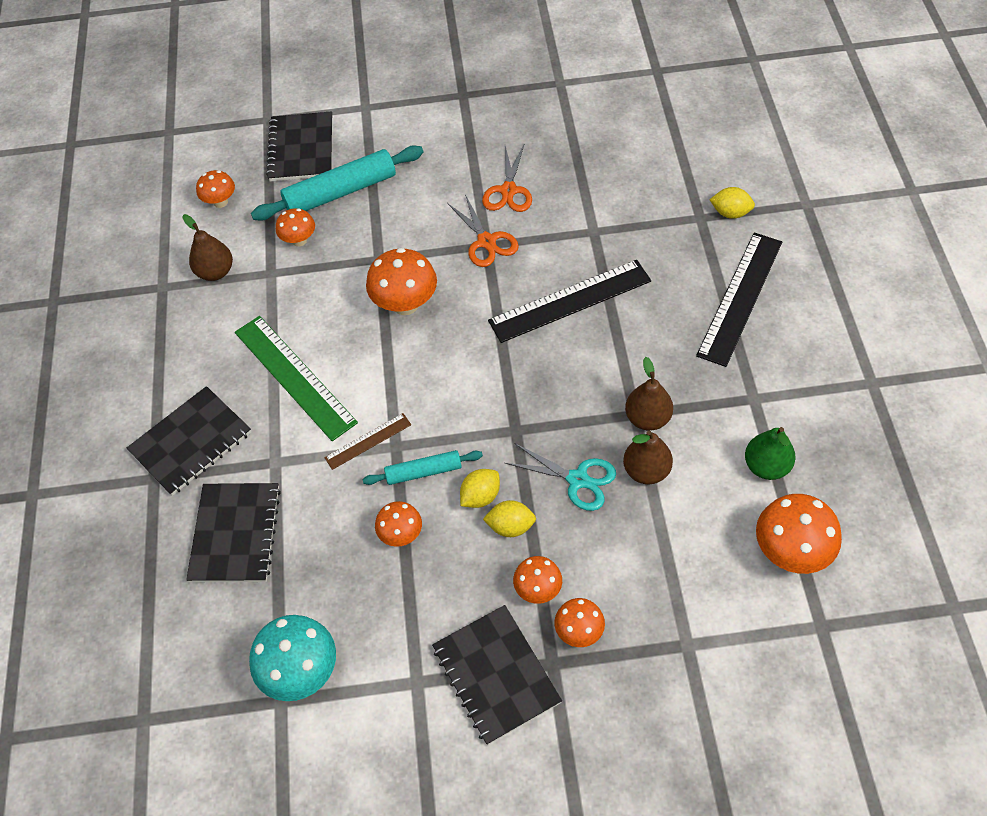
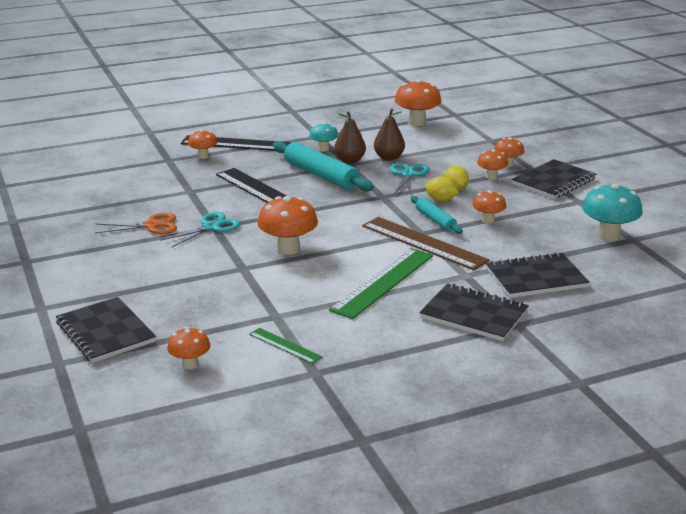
camera: 110 degrees left, 30 degrees down
(215, 272) = (285, 345): brown pear -> green ruler
(299, 240) = (232, 309): orange mushroom -> orange mushroom (203, 156)
(301, 149) = (105, 332): black notebook -> black notebook turned 75 degrees clockwise
(341, 192) = (165, 299): turquoise rolling pin -> turquoise rolling pin (321, 175)
(368, 441) = (424, 243): brown ruler -> brown ruler, size x1.97
(487, 242) = (211, 227): orange scissors -> turquoise scissors
(700, 395) = (323, 149): none -> turquoise mushroom
(730, 213) = (162, 151): yellow lemon -> none
(766, 466) = (365, 130): green pear -> none

